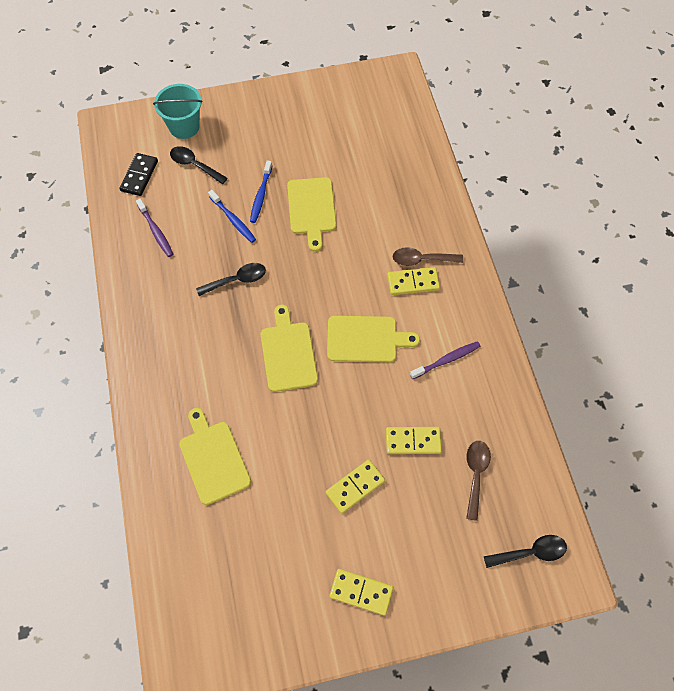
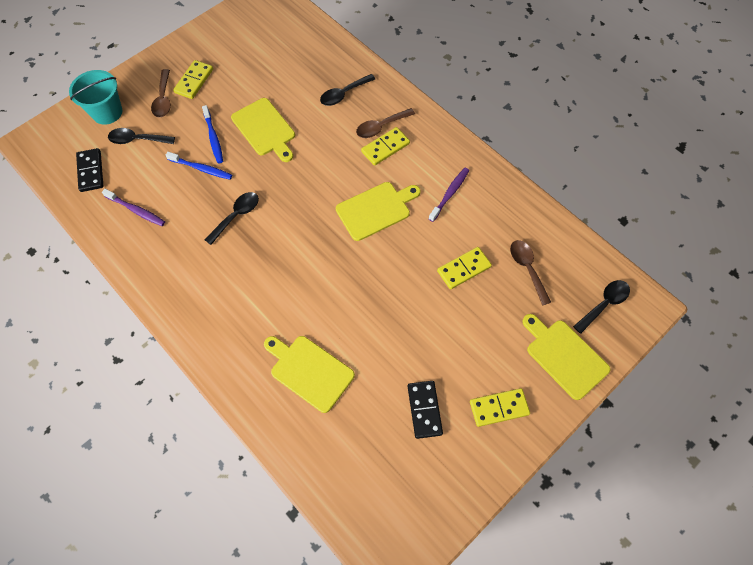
camera: 30 degrees left, 0 degrees up
(239, 137) = (163, 99): none -> brown spoon
(288, 353) = (318, 253): yellow cutting board -> yellow cutting board (564, 356)
(292, 553) = (424, 410): none -> black domino
(355, 487) = (441, 329): yellow domino -> yellow domino (194, 81)
(406, 209) = (344, 94): none -> black spoon

